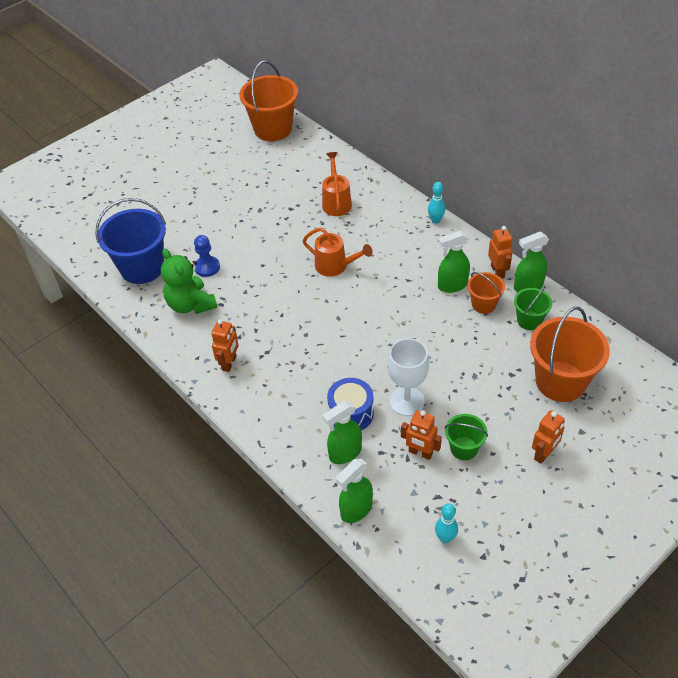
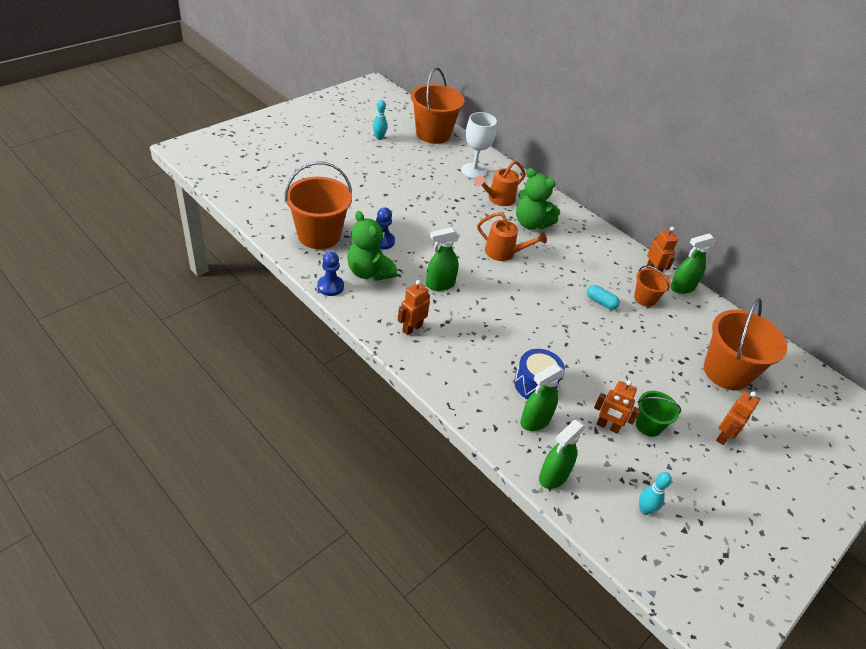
camera: 10 degrees left, 5 degrees down
(142, 268) = (319, 235): blue bucket -> orange bucket
(150, 325) = (330, 286): none -> blue pawn
(229, 363) = (412, 328): orange robot -> orange robot turned 150 degrees counterclockwise
(336, 202) = (498, 199): orange watering can -> orange watering can turned 120 degrees counterclockwise
(369, 227) = (531, 223): none -> green teddy bear
(407, 401) = (587, 378): white goblet -> white goblet (474, 171)
(434, 313) = (601, 302): none -> turquoise capsule
(435, 220) = (590, 224): turquoise bowling pin -> turquoise bowling pin (379, 138)
(452, 285) = (614, 280): green spray bottle -> green spray bottle (440, 284)
(529, 320) = (688, 316): green bucket -> none

